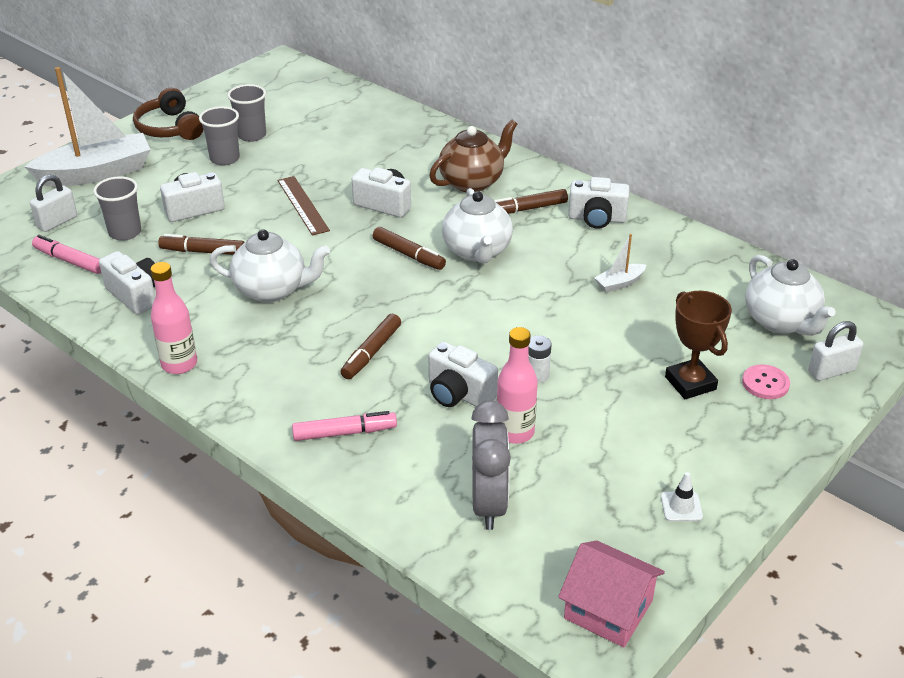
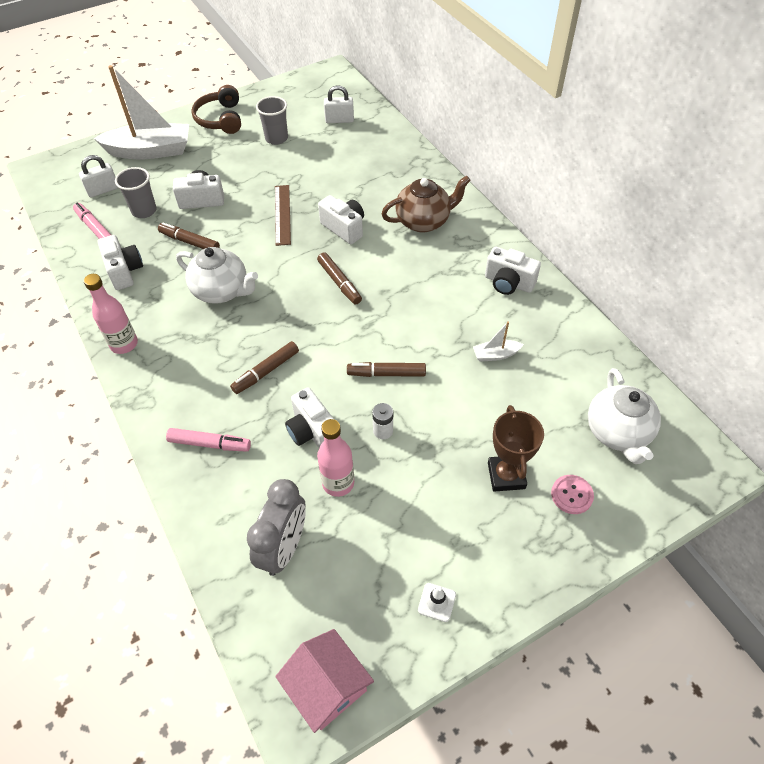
camera: 20 degrees right, 15 degrees up
(225, 159) = (246, 157): grey cup -> none
(477, 252) = (394, 293): white teapot -> none
(527, 209) = (455, 259): brown marker -> brown marker (386, 373)
(831, 371) = (638, 499): white padlock -> white padlock (339, 120)

